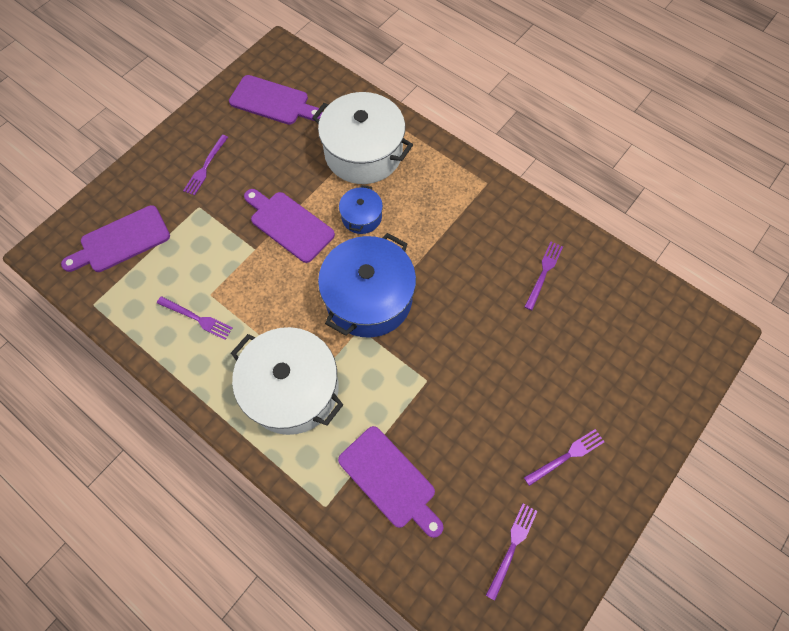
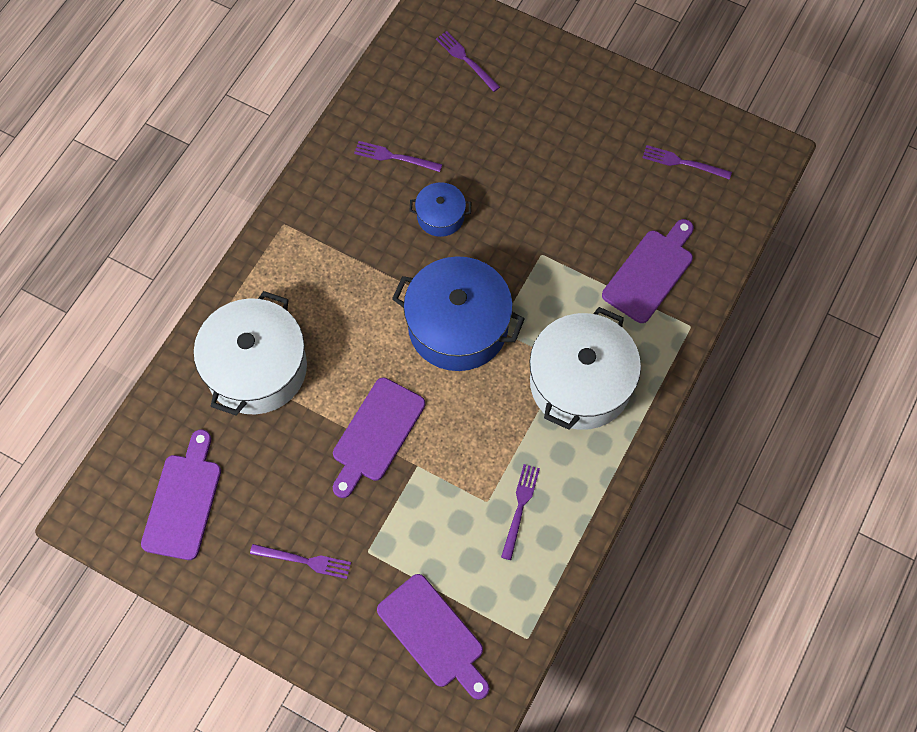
camera: 100 degrees left, 0 degrees up
(361, 217) = (352, 353): blue pot -> blue pot (440, 216)
(566, 456) = (589, 125): purple fork -> purple fork (466, 60)

